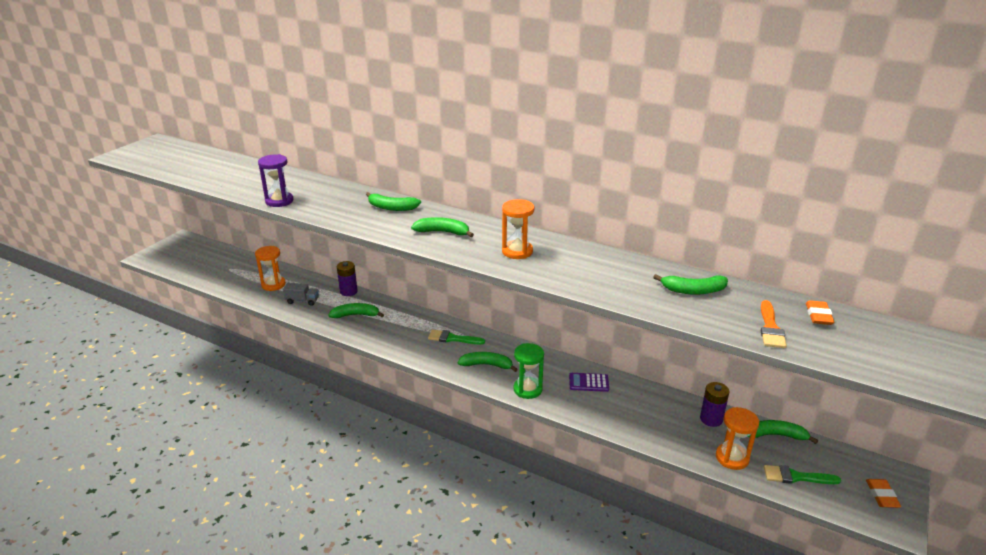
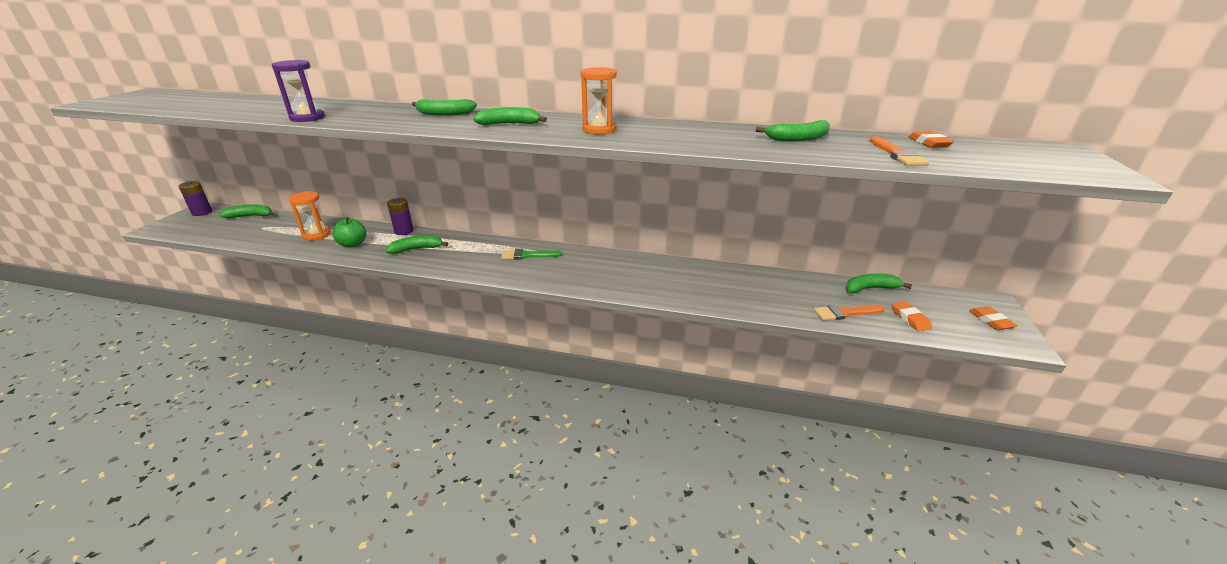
camera: 15 degrees left, 0 degrees up
(302, 301) = (353, 244): grey truck -> green apple
(487, 365) = (571, 272): green banana -> green banana (251, 216)
(527, 389) = (621, 286): green hourglass -> none
(588, 382) = (678, 272): purple calculator -> none
(711, 419) = (806, 285): purple battery -> purple battery (202, 212)
(732, 458) = (845, 313): orange hourglass -> orange brush
(796, 477) = (910, 319): green brush -> orange eraser

